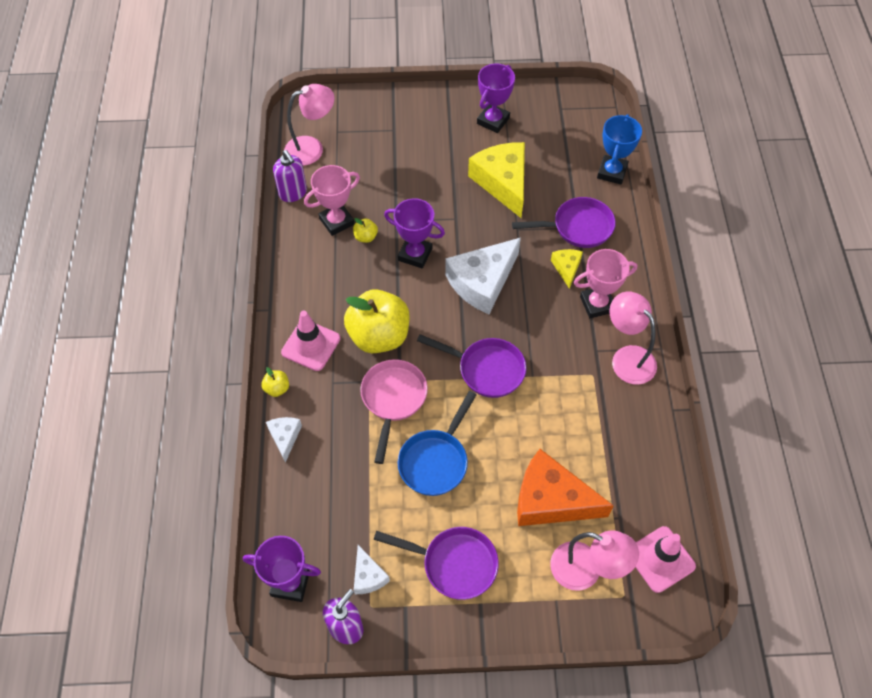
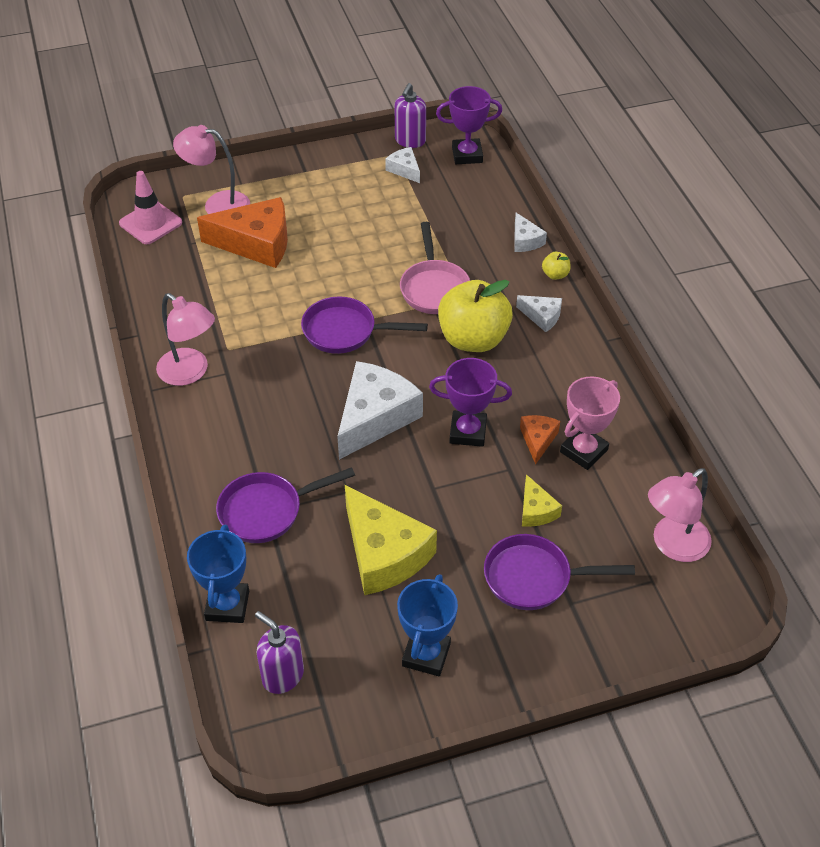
camera: 165 degrees right, 10 degrees down
(293, 193) = (659, 475): purple soap dispenser -> purple soap dispenser (282, 675)
(311, 345) = (542, 316): pink traffic cone -> white cheese
(365, 237) = (538, 440): yellow apple -> orange cheese
(435, 461) = (373, 250): blue pan -> none
(454, 564) = (334, 189): purple pan -> purple pan (534, 578)
(493, 121) = (426, 654): purple trophy -> blue trophy
(566, 268) = (274, 455): yellow cheese -> yellow cheese (536, 510)
(597, 304) = (230, 421): pink trophy -> none

